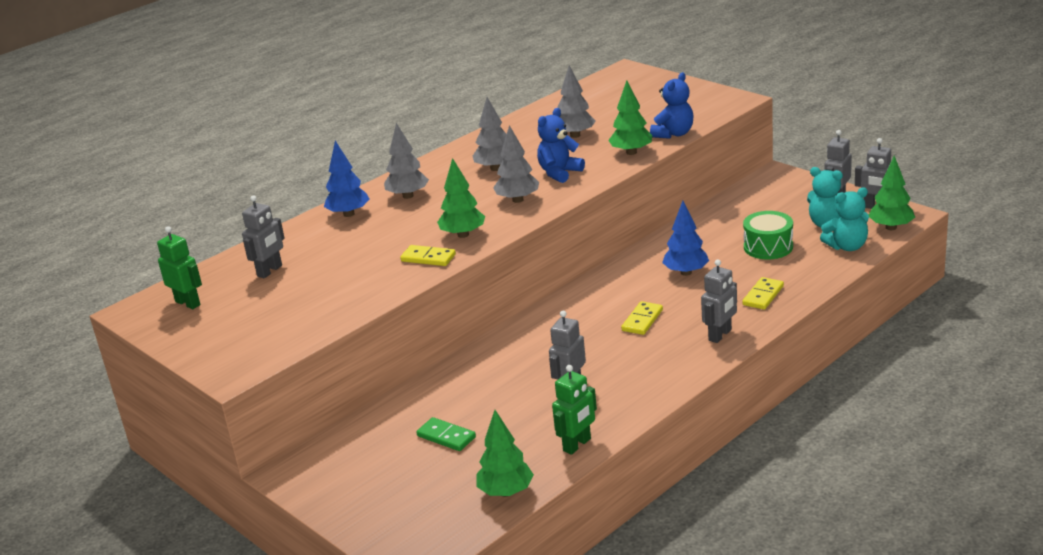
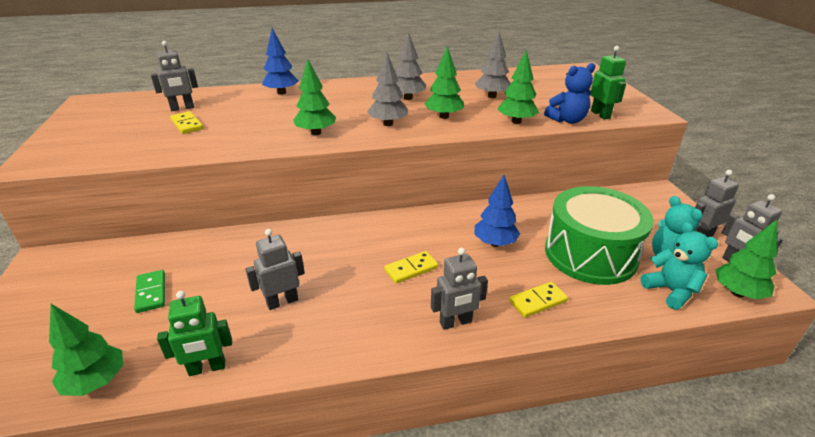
camera: 30 degrees right, 5 degrees up
(188, 303) = (114, 108): green robot -> green robot (600, 114)
(408, 196) = (330, 95): grey tree -> none
(428, 258) = (269, 139): yellow domino -> yellow domino (187, 124)
(559, 173) = (444, 116): blue teddy bear -> green tree
(768, 247) = (590, 254): green drum -> green drum, size x1.80
(847, 246) = (670, 291): turquoise teddy bear -> turquoise teddy bear turned 135 degrees counterclockwise

